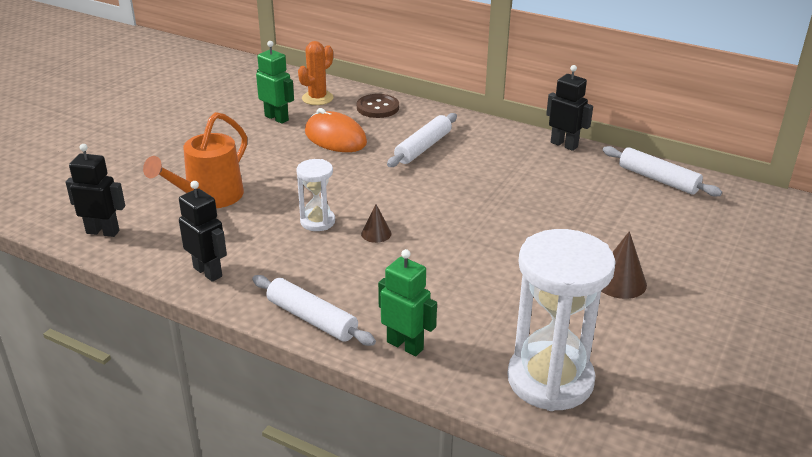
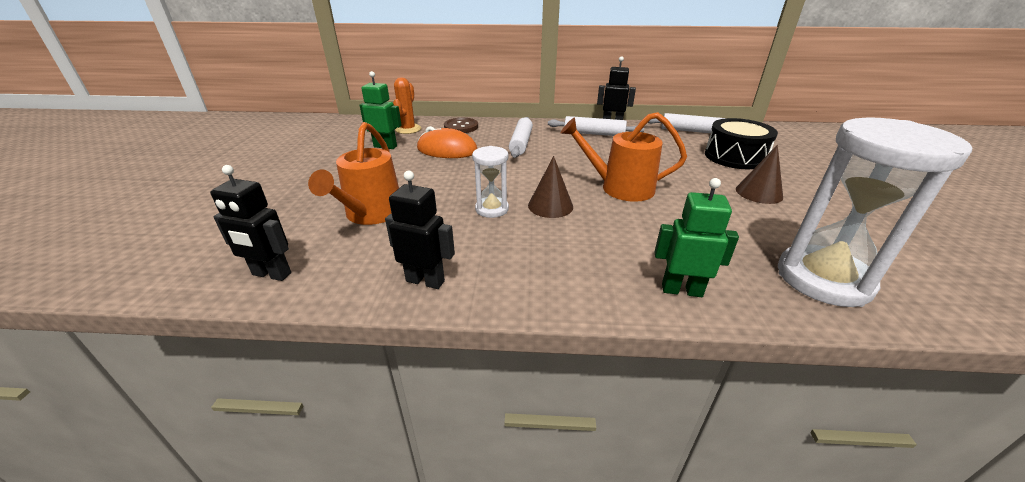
camera: 25 degrees left, 0 degrees up
(103, 232) = (271, 274): black robot -> black robot turned 150 degrees counterclockwise
(312, 319) = (573, 294): white rolling pin -> white rolling pin (594, 134)
(376, 233) = (550, 206): brown cone -> brown cone, size x1.61
(470, 233) = (620, 188): none -> orange watering can
(661, 230) = (735, 157): none -> black drum

